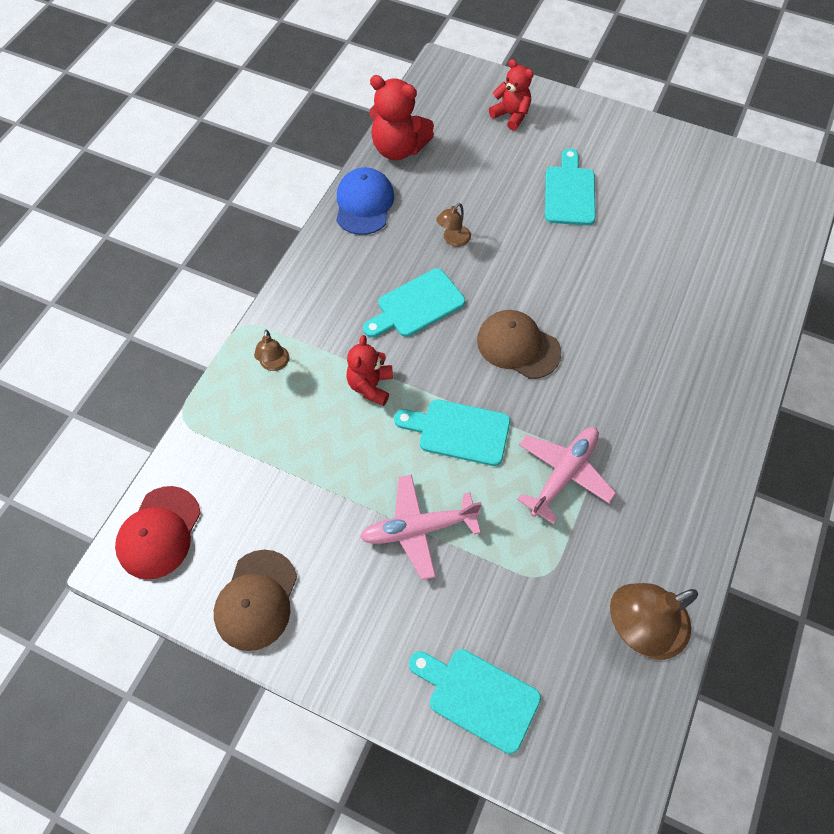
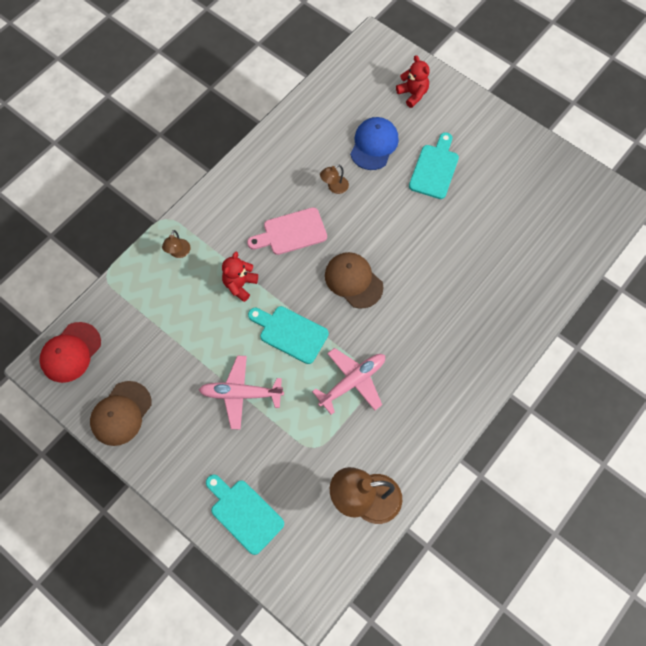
camera: 15 degrees right, 5 degrees up
(364, 204) = (278, 143): blue cap -> blue cap (374, 145)
(398, 149) = (317, 104): red teddy bear -> none
(417, 305) = (291, 232): turquoise cutting board -> pink cutting board

